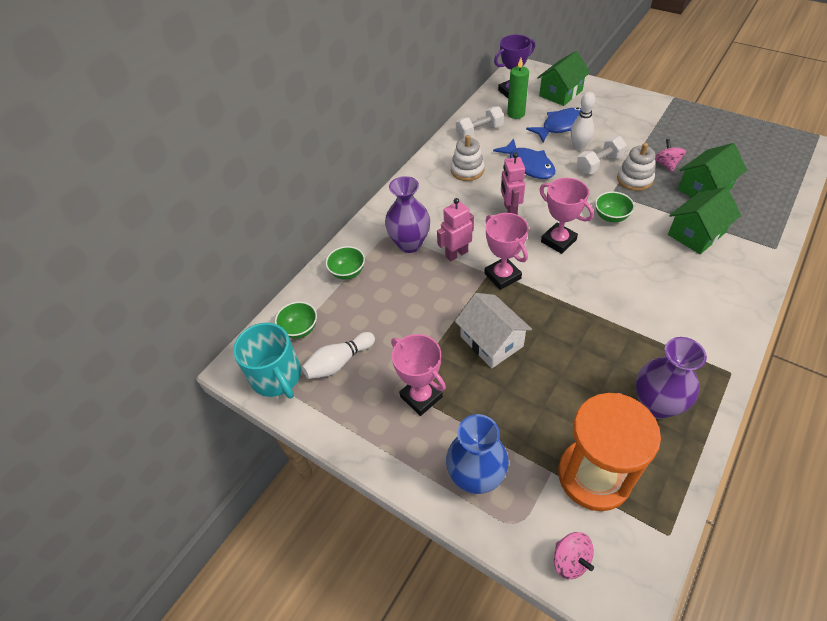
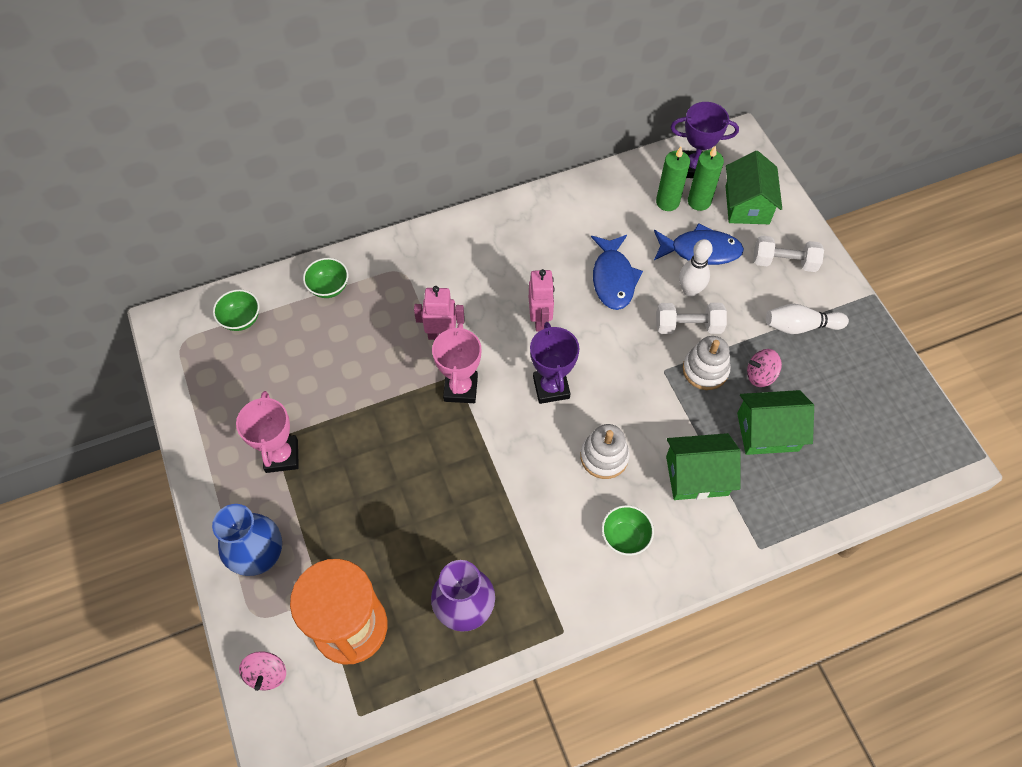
camera: 30 degrees right, 10 degrees up
(277, 377) = (187, 353): turquoise mug -> none
(339, 362) = (245, 375): white bowling pin -> white bowling pin (800, 326)
(409, 244) = (410, 294): purple vase -> none
(467, 170) = (545, 243): white stacking toy -> white stacking toy (604, 457)
(479, 131) = (605, 201): white dumbbell -> white dumbbell (784, 262)
(491, 341) = (386, 447): white house -> none
(510, 210) = (540, 320): pink robot -> pink robot turned 150 degrees clockwise
(533, 105) = (699, 201): none -> green candle
(558, 241) = (551, 387): pink trophy -> purple trophy
(560, 93) = (747, 205): green house -> green house turned 75 degrees counterclockwise
(611, 217) = (632, 397): green bowl -> green bowl (625, 537)
(666, 164) = (760, 375): pink spinning top -> pink spinning top turned 120 degrees counterclockwise

